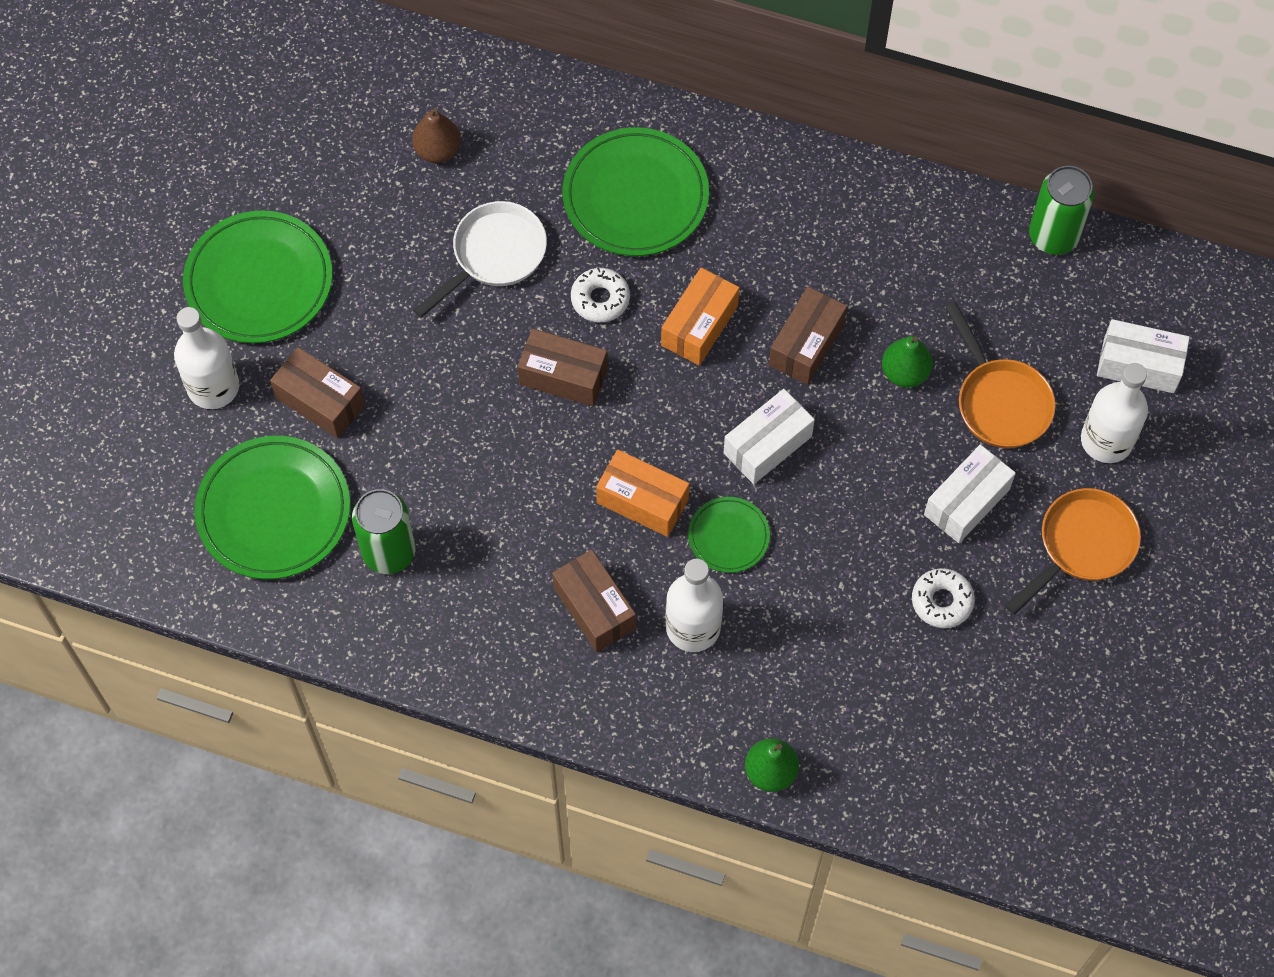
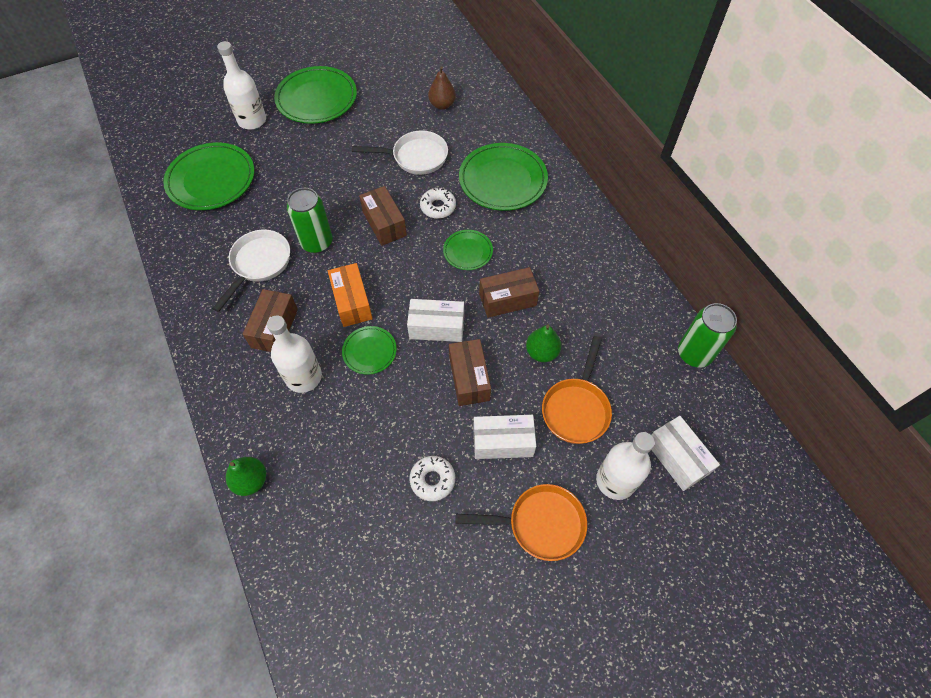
camera: 45 degrees right, 5 degrees down
(320, 401) = (281, 156): brown box -> brown box (469, 378)
(389, 552) = (229, 231): green can -> green can (317, 242)
(479, 557) = (259, 264): none -> white pan
(699, 325) = (468, 251): orange box -> green plate

